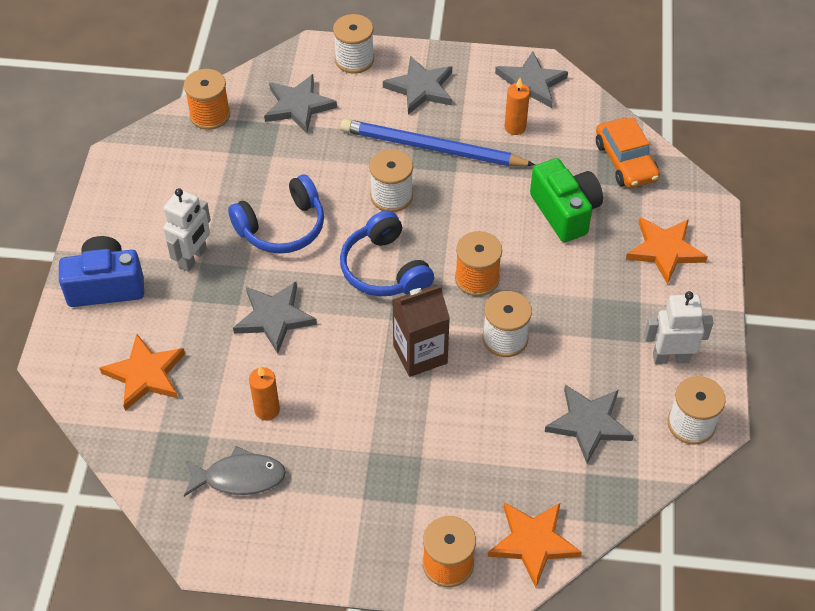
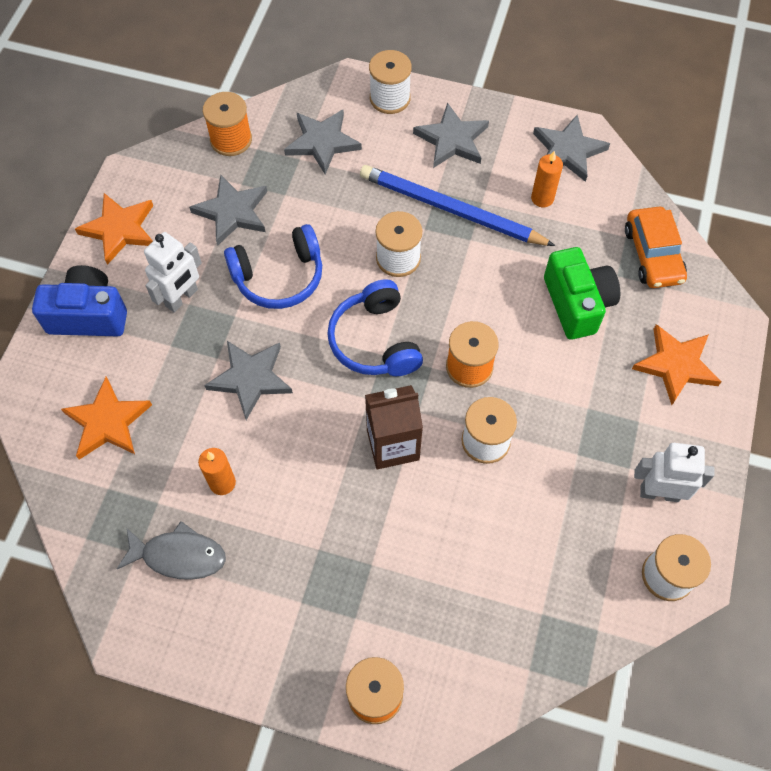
camera: 10 degrees right, 10 degrees up
(533, 542) = (470, 686): orange star -> orange star (120, 229)
(588, 424) = (556, 556): grey star -> grey star (232, 212)

